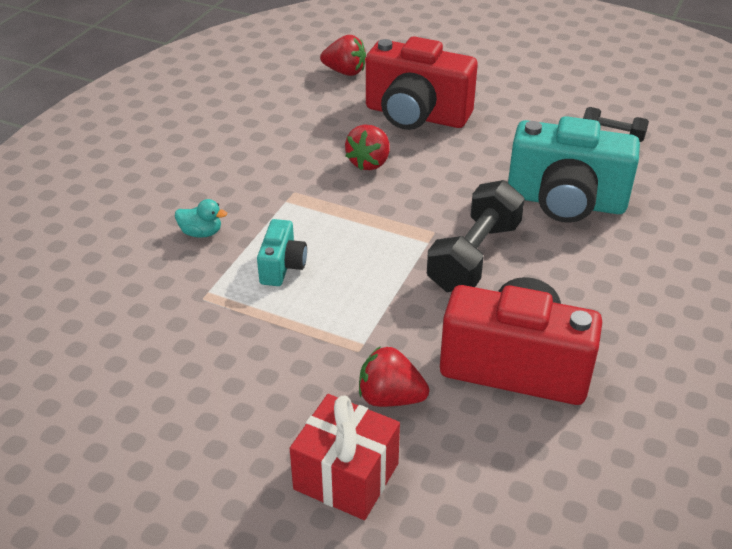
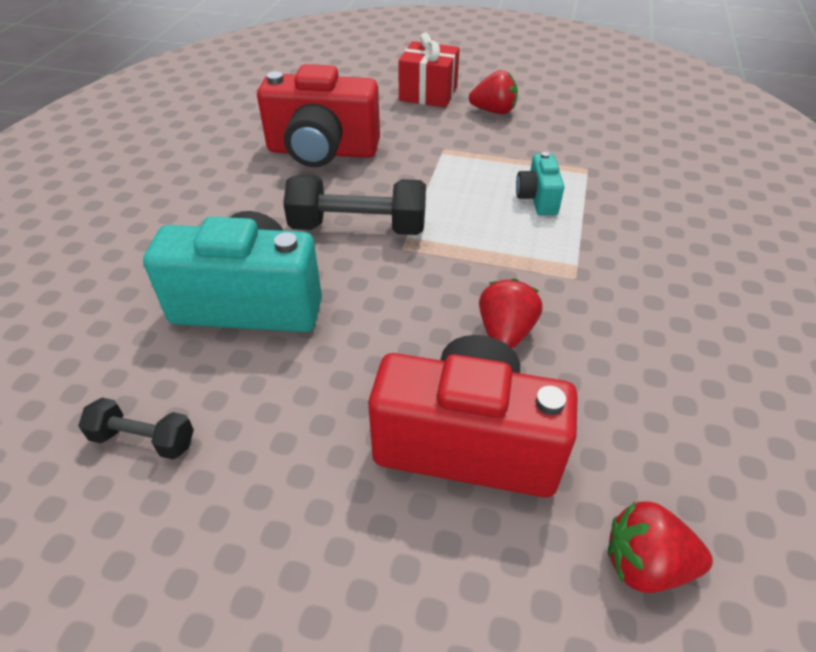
camera: 170 degrees right, 5 degrees up
(201, 233) = (637, 220): turquoise duck -> none
(390, 397) = (412, 127): red strawberry -> red strawberry (493, 111)
(474, 256) = (358, 228): black dumbbell -> black dumbbell turned 75 degrees clockwise

